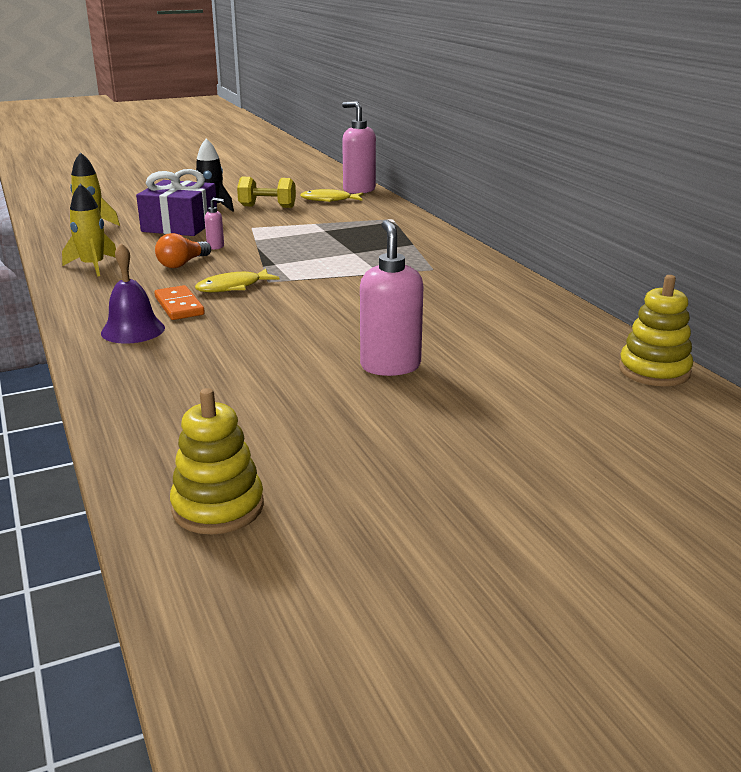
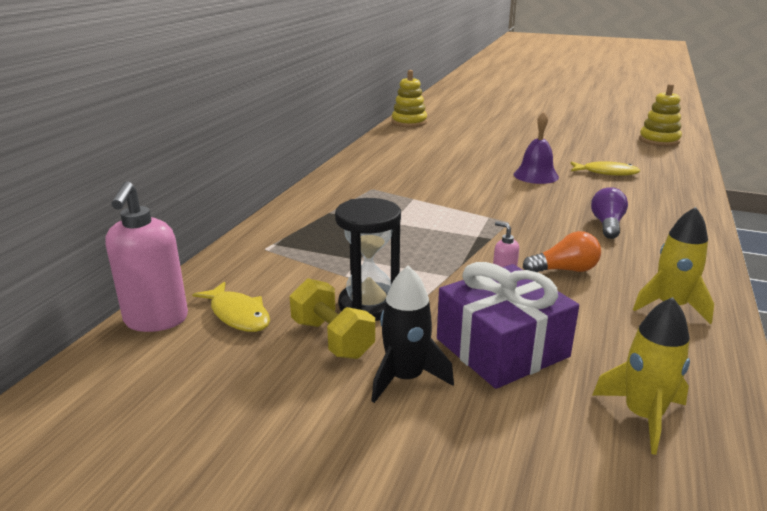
camera: 135 degrees left, 0 degrees up
(133, 330) = (659, 217): purple bell -> purple bell (536, 175)
(179, 306) = (607, 225): orange domino -> purple light bulb
(233, 287) = (545, 226): yellow fish -> yellow fish (606, 172)
(275, 218) = (369, 305): none -> black hourglass
(390, 366) = (518, 154): pink soap dispenser -> none

